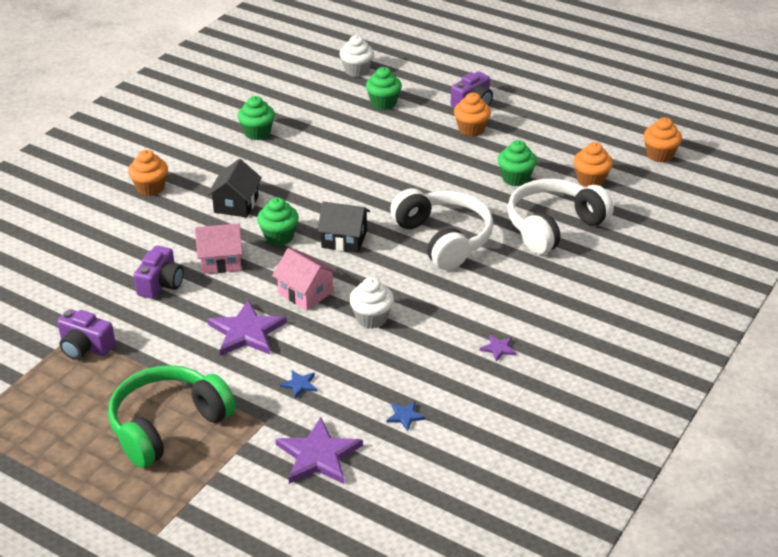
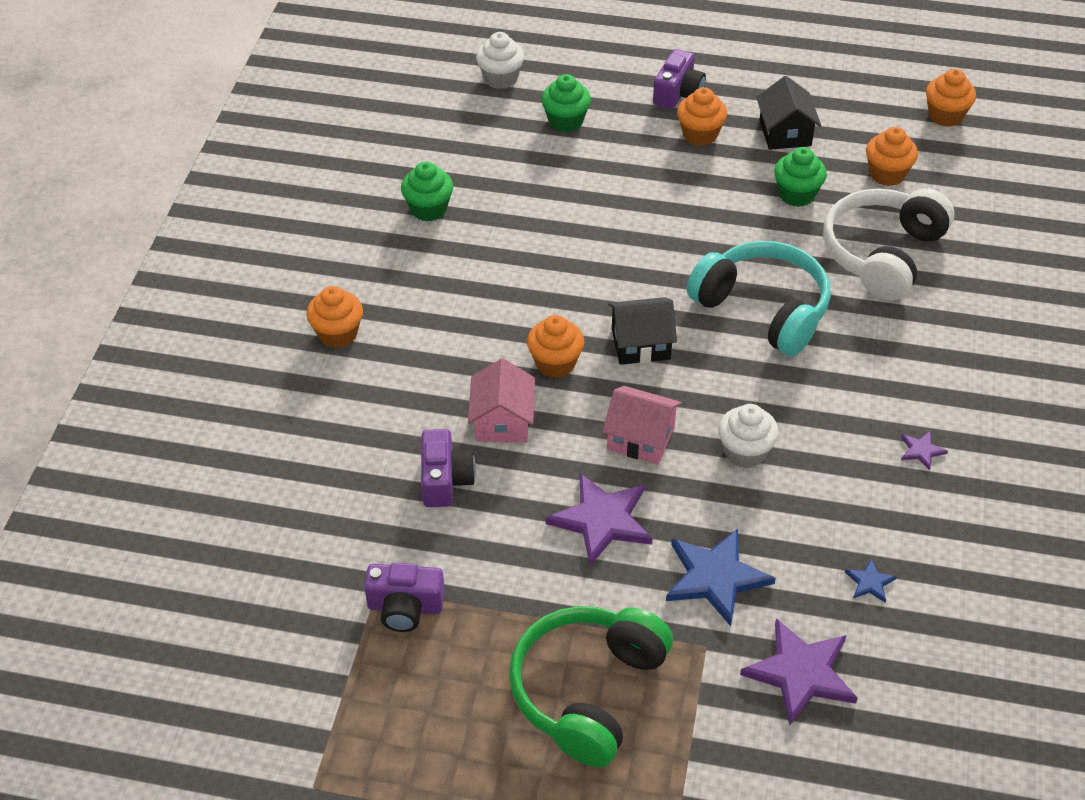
camera: 20 degrees left, 10 degrees up
(221, 261) = (502, 421): pink house -> pink house turned 60 degrees counterclockwise
(236, 204) = (469, 328): black house -> black house (785, 133)
(279, 237) = (555, 363): green cupcake -> orange cupcake
(299, 385) = (716, 577): blue star -> blue star, size x2.18
(443, 239) = (763, 309): white headphones -> turquoise headphones

